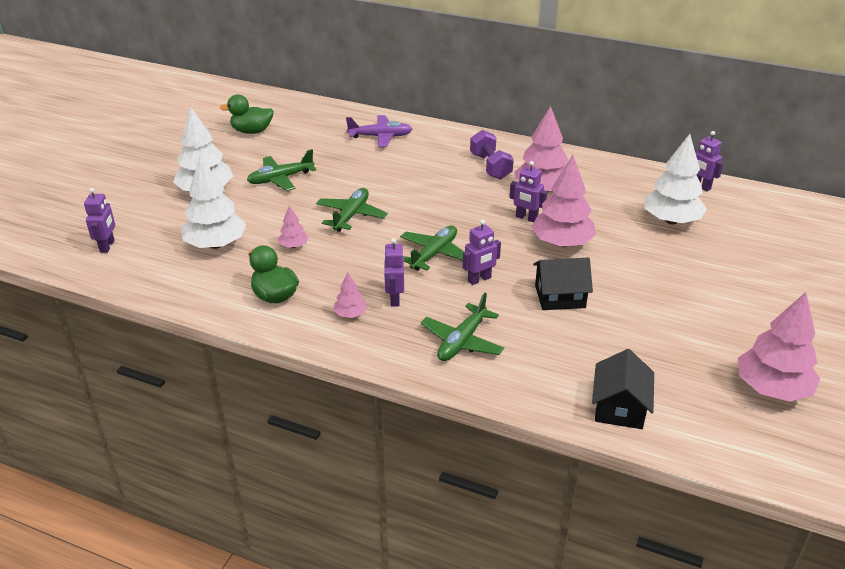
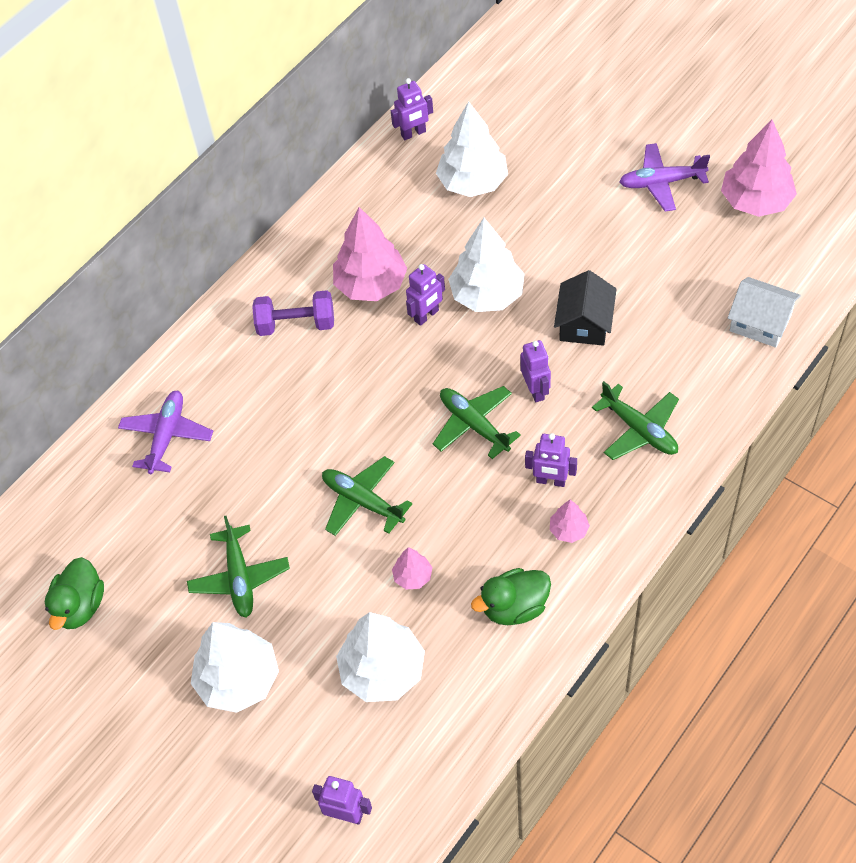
camera: 70 degrees left, 20 degrees up
(562, 243) = (487, 295): pink tree -> white tree
(619, 407) = (760, 323): black house -> white house
(748, 322) = (661, 183): none -> purple plane

